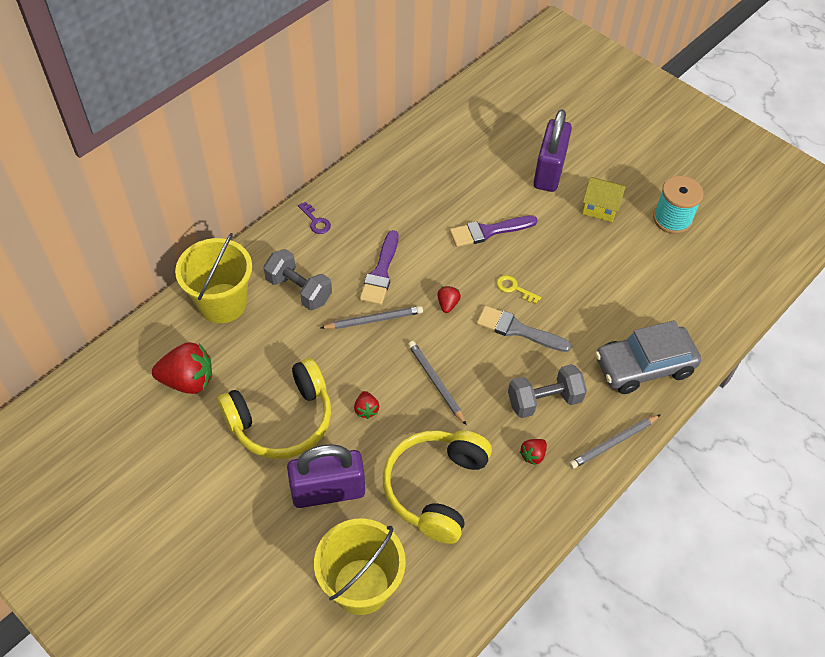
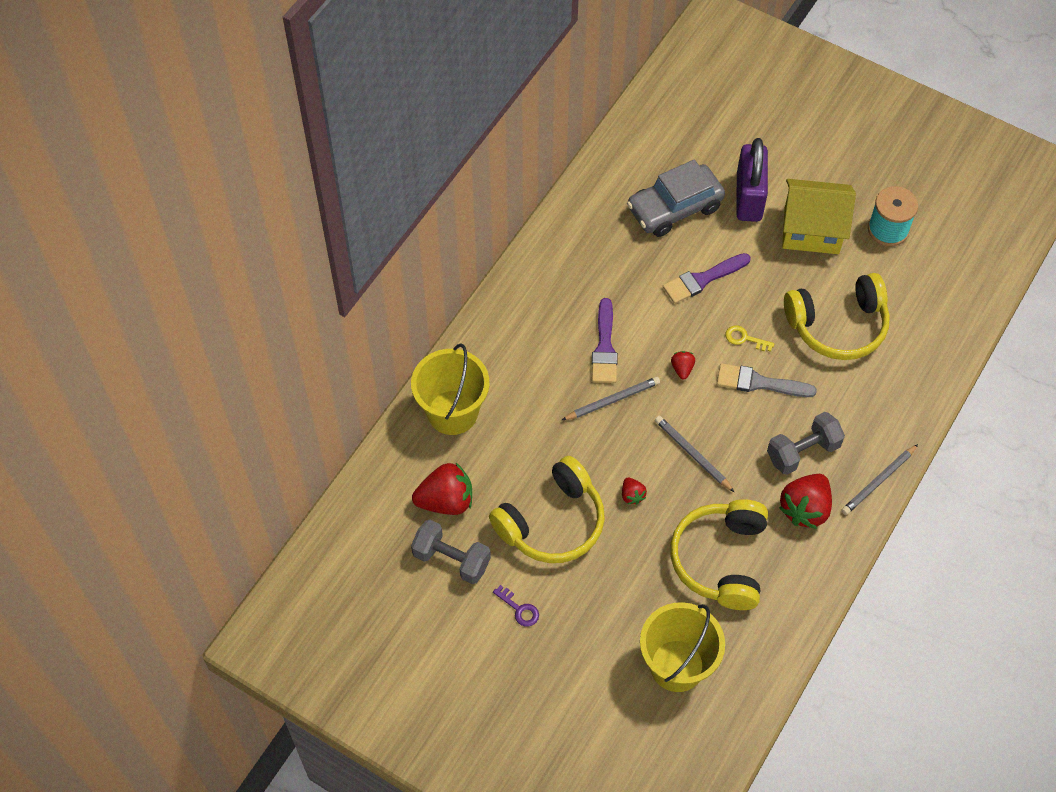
camera: 10 degrees left, 5 degrees up
(299, 290) = (526, 382): grey dumbbell -> grey dumbbell (451, 559)
(316, 221) = (520, 302): purple key -> purple key (519, 609)
(328, 491) = (619, 583): purple padlock -> none
(533, 455) = (805, 509): red strawberry -> red strawberry, size x2.05
(600, 208) = (811, 230): yellow house -> yellow house, size x1.70
(605, 293) = (838, 325): none -> yellow headphones
(643, 366) = (891, 397): grey car -> grey car (674, 208)

